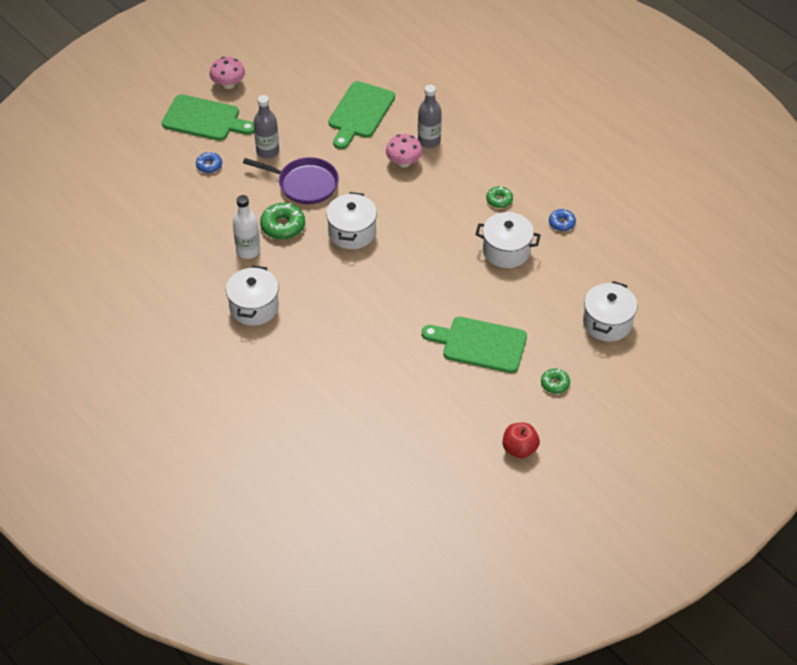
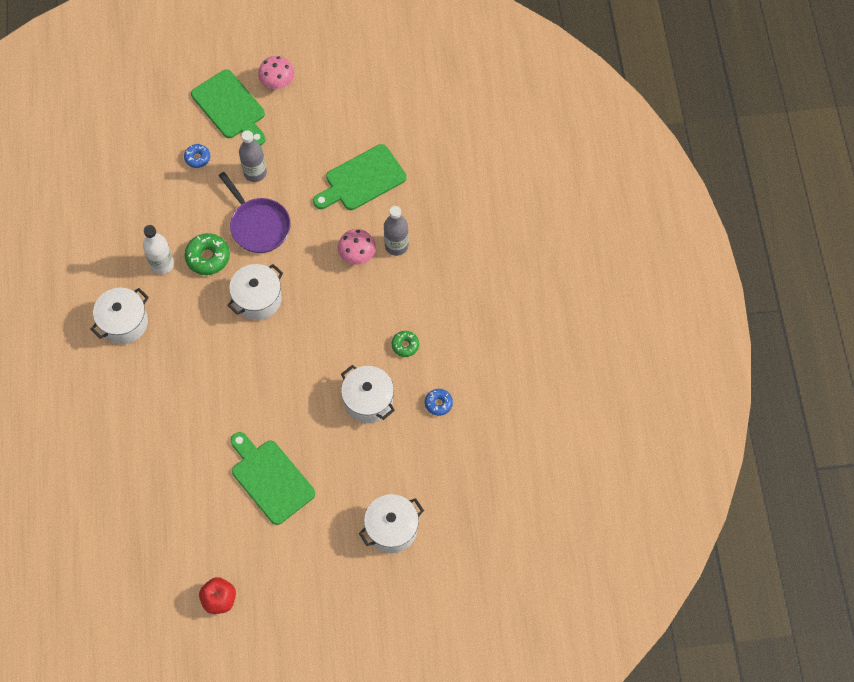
camera: 35 degrees right, 15 degrees up
(555, 384) = (298, 558): green donut -> none

